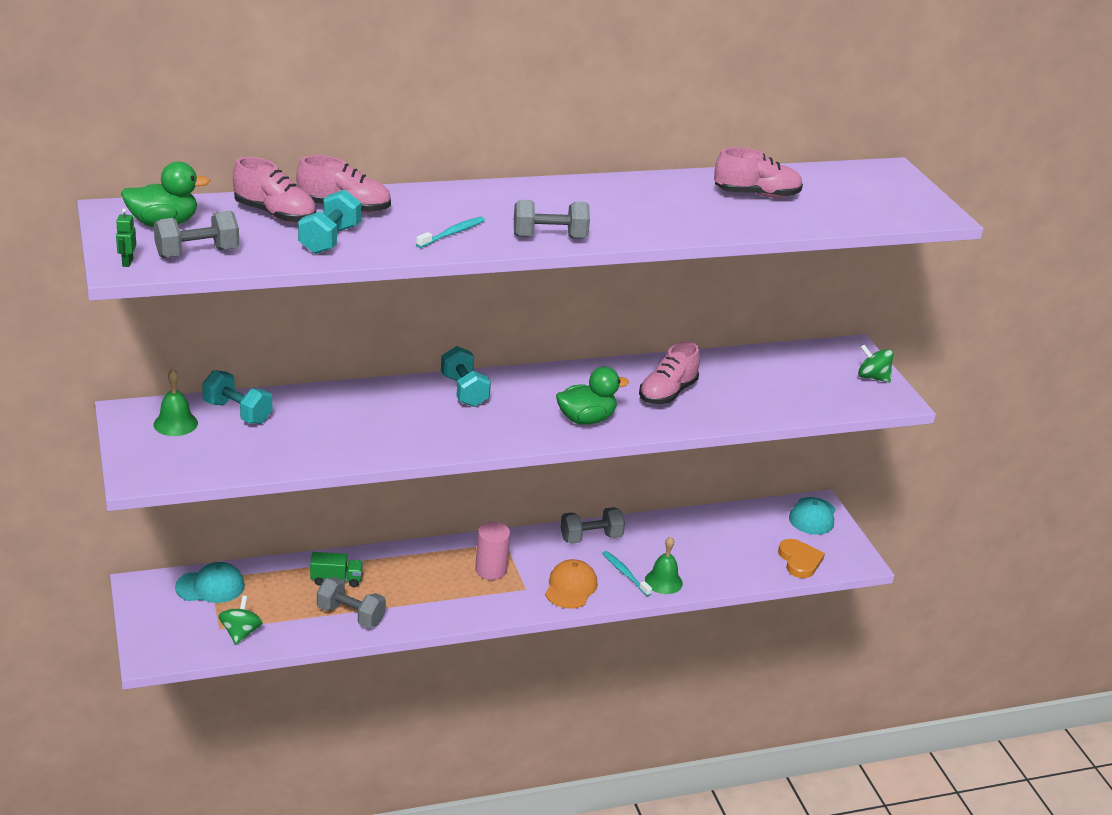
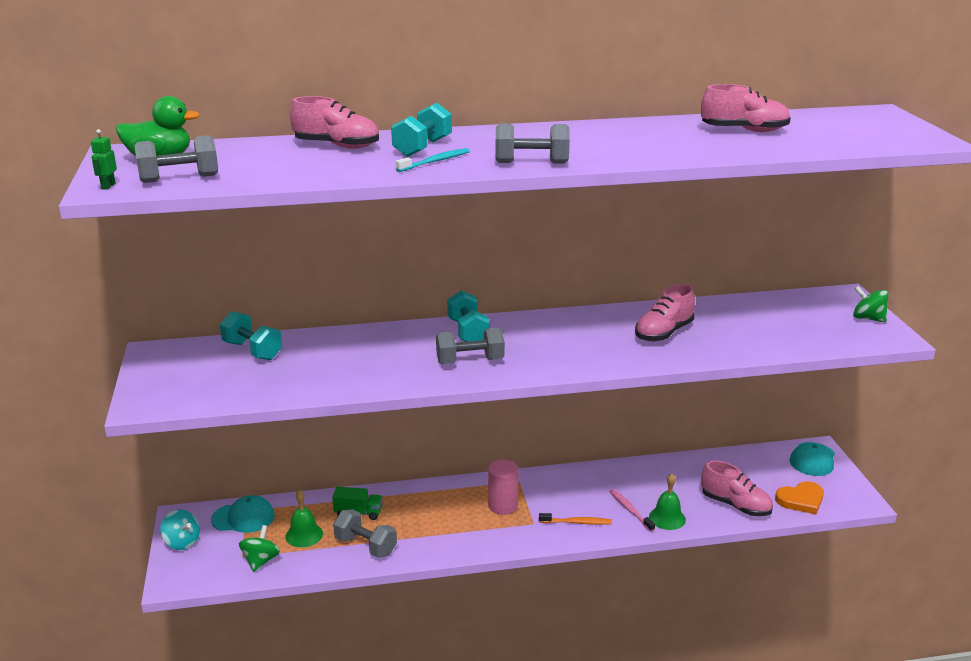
camera: 10 degrees right, 5 degrees down
(149, 614) = (182, 542): none -> turquoise spinning top
(175, 423) = (192, 360): green bell -> green bell (304, 535)
(275, 214) = (269, 151): pink shoe -> pink shoe (735, 505)
(329, 240) = (313, 168): turquoise dumbbell -> turquoise dumbbell (422, 148)
(570, 587) = (577, 522): orange cap -> orange toothbrush
(586, 419) = (582, 355): green duck -> none
(591, 538) = (599, 477): grey dumbbell -> grey dumbbell (470, 361)
(625, 573) = (630, 510): turquoise toothbrush -> pink toothbrush
(799, 561) = (801, 500): orange heart -> orange heart turned 75 degrees clockwise

